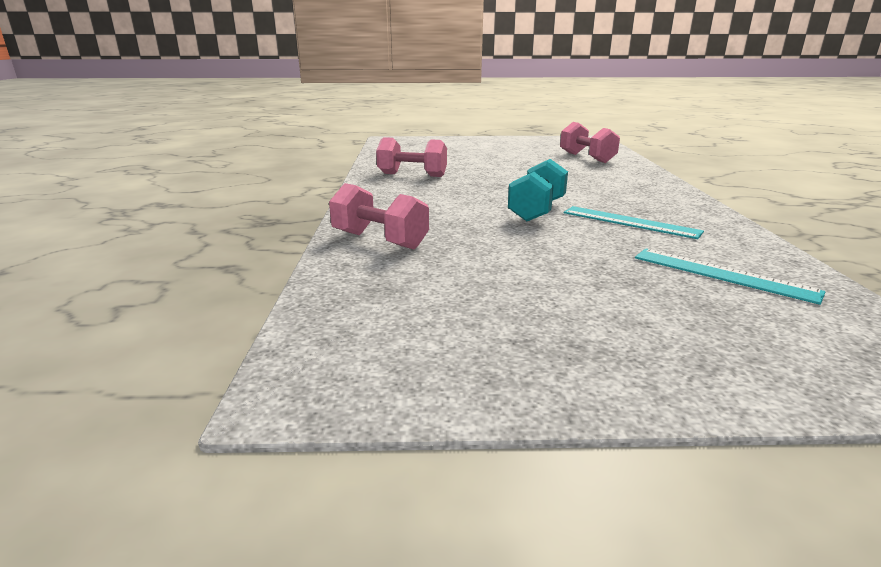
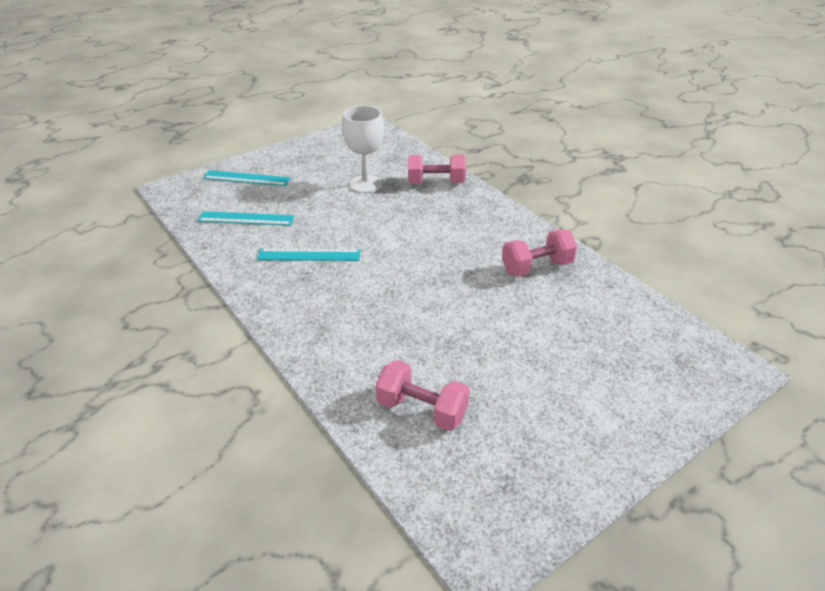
camera: 145 degrees right, 15 degrees up
(482, 265) = (366, 184): none -> white goblet
(537, 210) = (380, 246): turquoise dumbbell -> none
(726, 344) = (246, 178): none -> turquoise ruler

